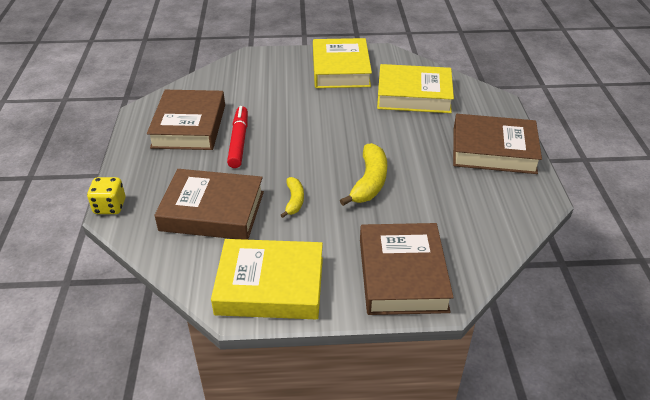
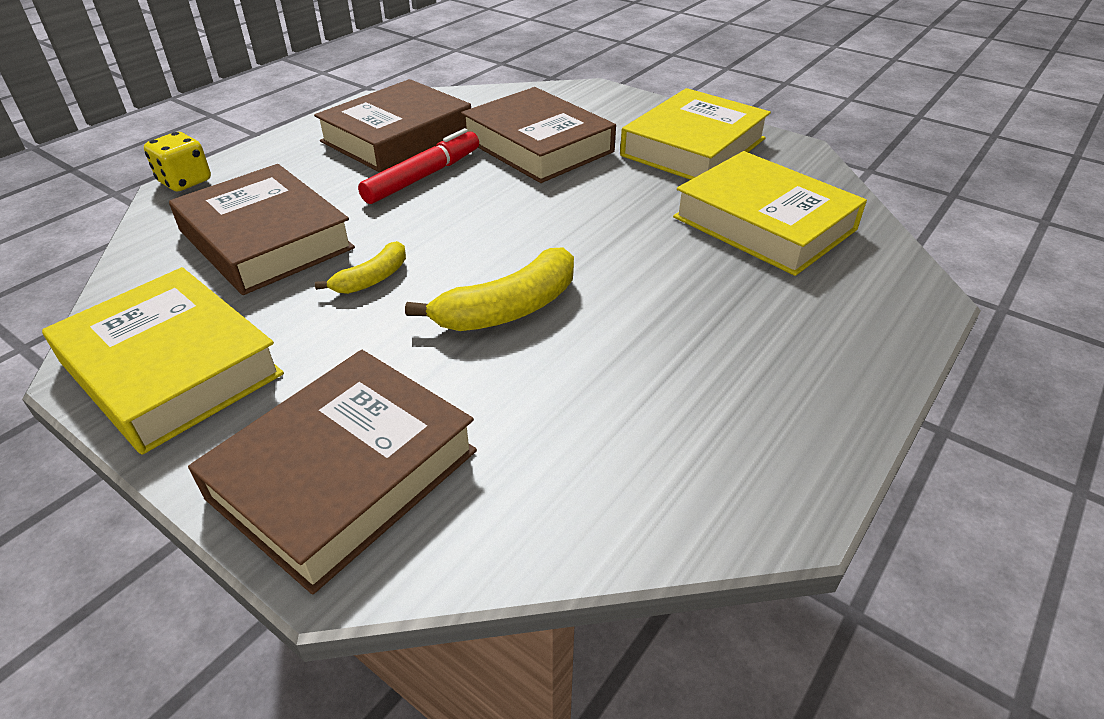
camera: 40 degrees right, 0 degrees up
(493, 150) = (797, 370): brown book -> brown book (538, 145)

